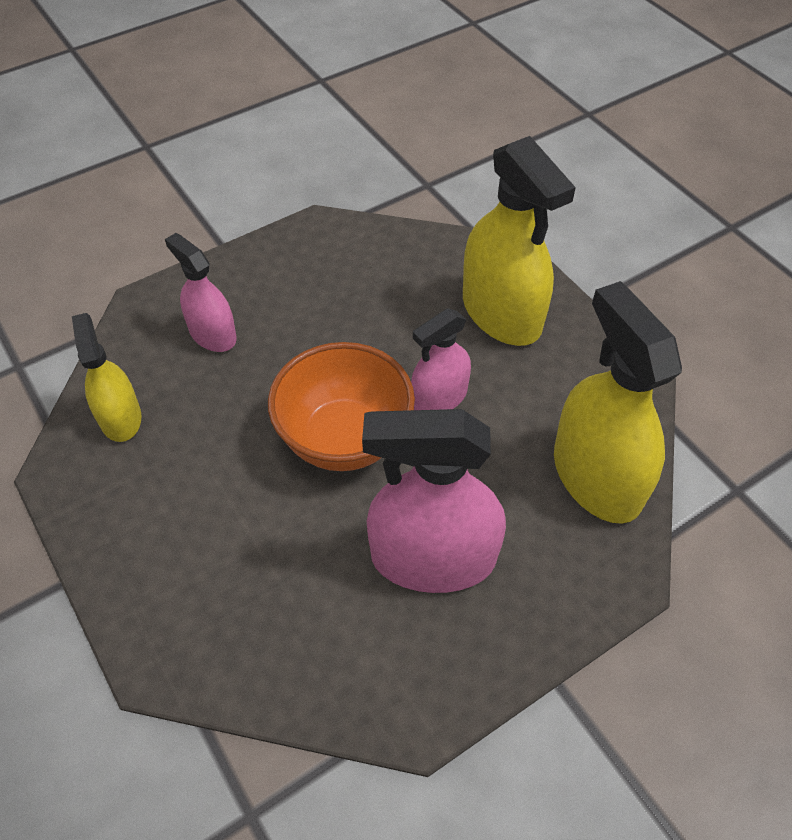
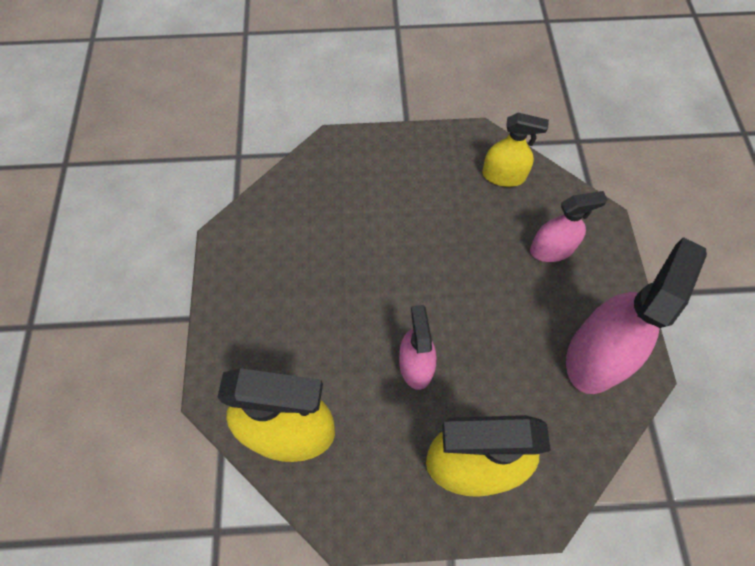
camera: 120 degrees right, 10 degrees up
(344, 439) = (416, 288): orange bowl -> none
(433, 558) = (302, 293): pink spray bottle -> pink spray bottle (596, 355)

